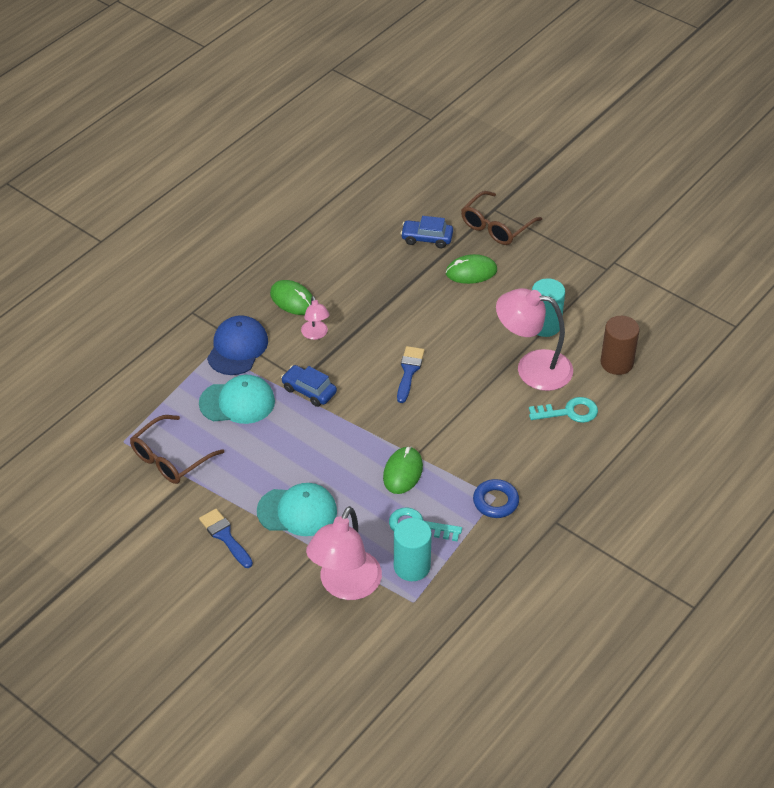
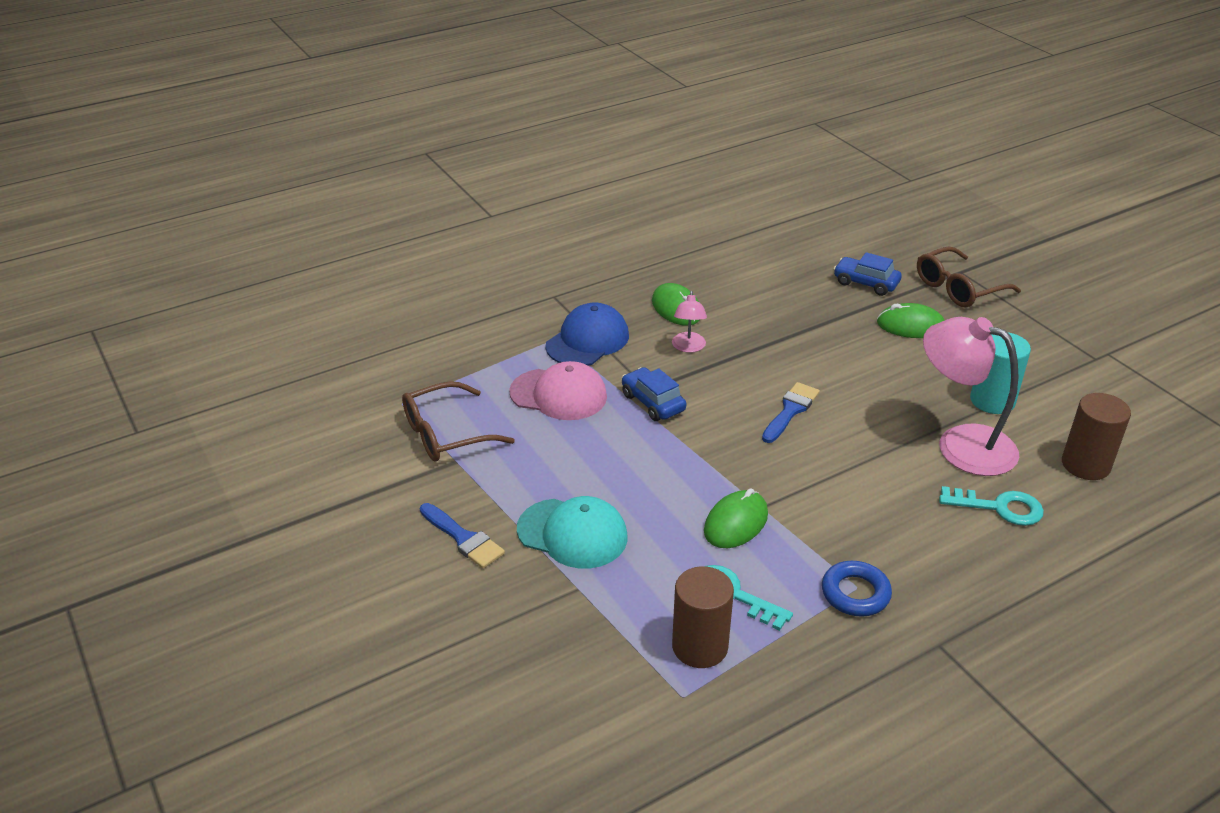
camera: 20 degrees right, 10 degrees down
(225, 536) = (463, 538): blue brush -> blue brush turned 150 degrees clockwise
(237, 402) = (559, 394): turquoise cap -> pink cap
(345, 586) = (593, 646): pink lamp -> none
(412, 566) = (700, 647): turquoise cylinder -> brown cylinder

